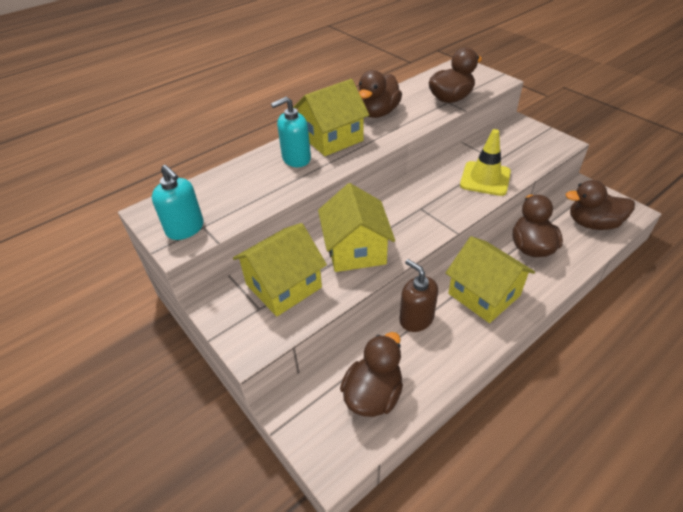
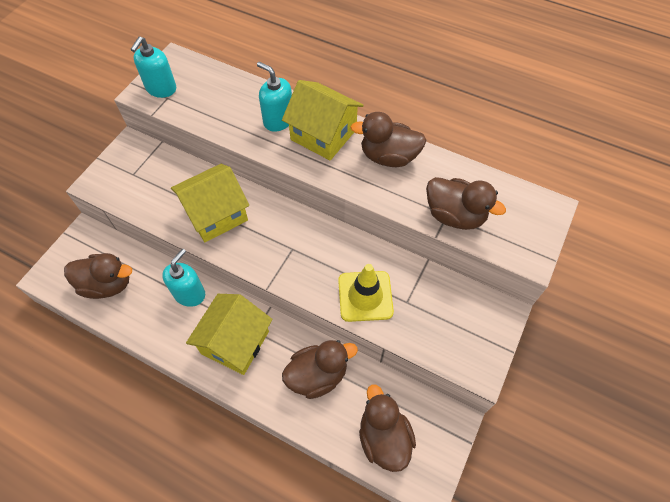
camera: 65 degrees right, 15 degrees up
(283, 286) = (159, 180): yellow house -> none
(416, 319) = (189, 293): brown soap dispenser -> turquoise soap dispenser

